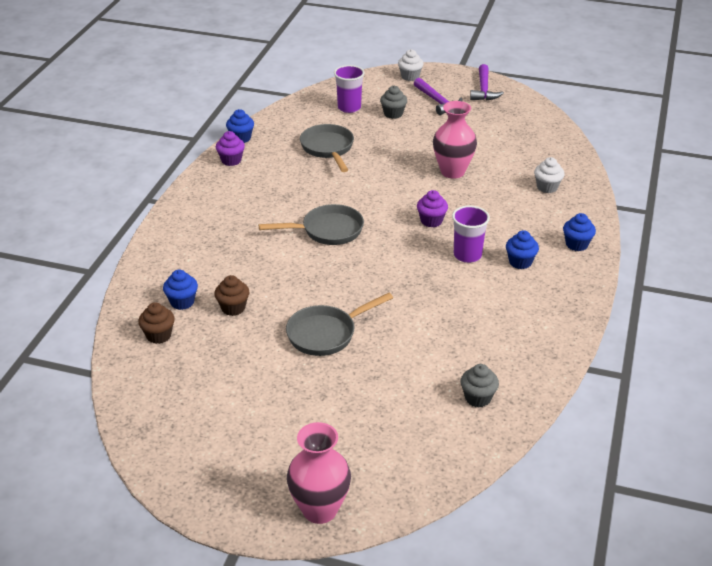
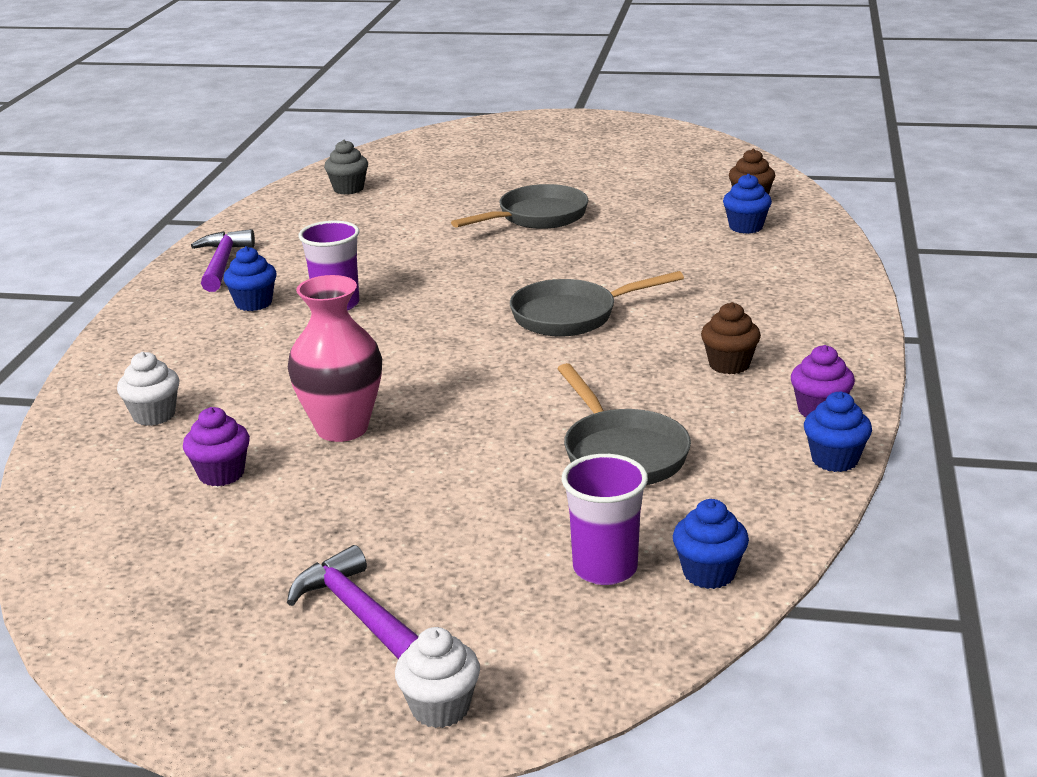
camera: 175 degrees right, 10 degrees down
(233, 308) = (672, 227): brown cupcake -> brown cupcake (729, 364)
(320, 509) = (508, 126): pink vase -> none
(393, 114) = (482, 560): grey cupcake -> none
(431, 221) = (392, 343): purple cupcake -> purple cupcake (221, 474)
(483, 89) = (210, 674): purple hammer -> purple hammer (222, 263)
(576, 244) = (149, 331): blue cupcake -> blue cupcake (709, 573)

